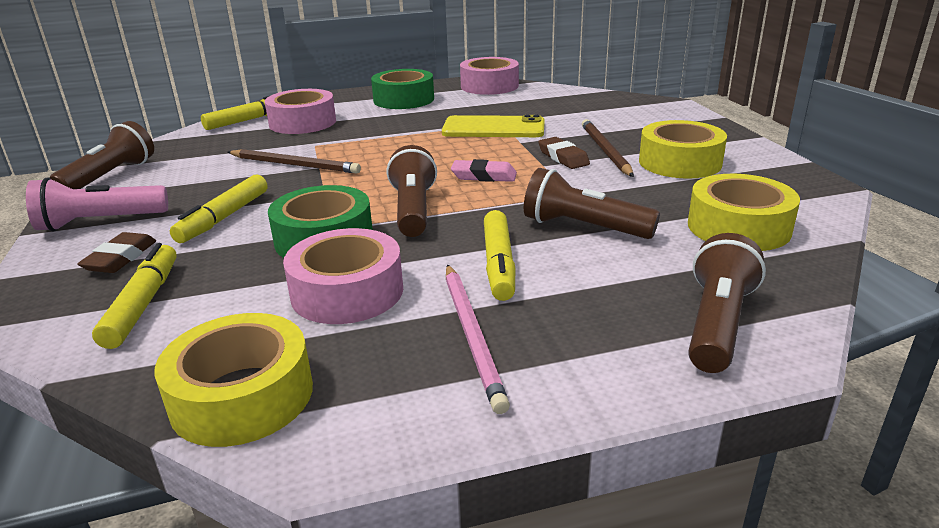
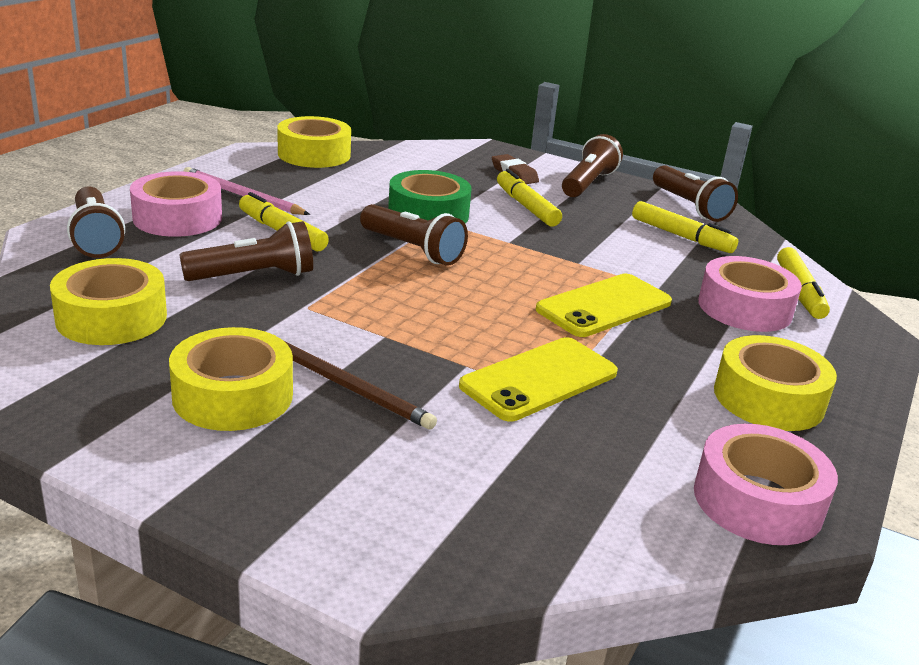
camera: 130 degrees right, 0 degrees up
(99, 222) = (588, 183): pink flashlight -> brown flashlight
(143, 304) = (441, 164): yellow marker -> yellow marker (681, 236)
(295, 165) = (601, 257): brown pencil -> none
(347, 292) = (349, 194): pink tape -> pink tape (177, 218)
(375, 143) = (604, 306): none -> yellow phone
(403, 100) = (768, 398): green tape -> yellow tape
(484, 176) = (418, 300): pink eraser -> none
(563, 157) = (379, 355): brown eraser -> none

